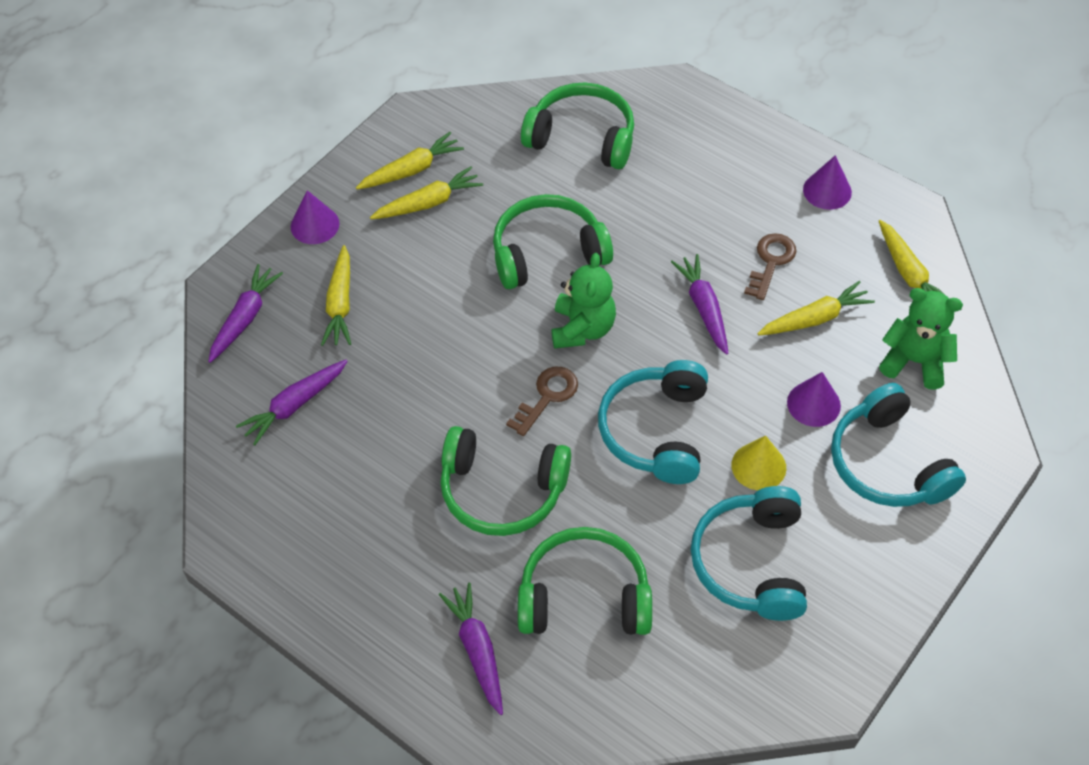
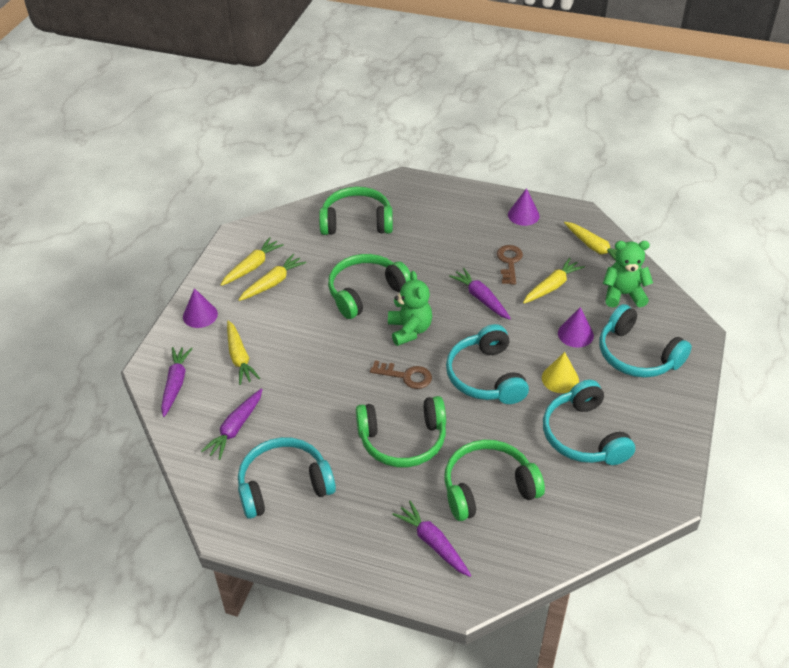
camera: 20 degrees left, 10 degrees down
(322, 506) = (284, 485): none -> turquoise headphones
(547, 397) = (406, 376): brown key -> brown key turned 90 degrees clockwise

